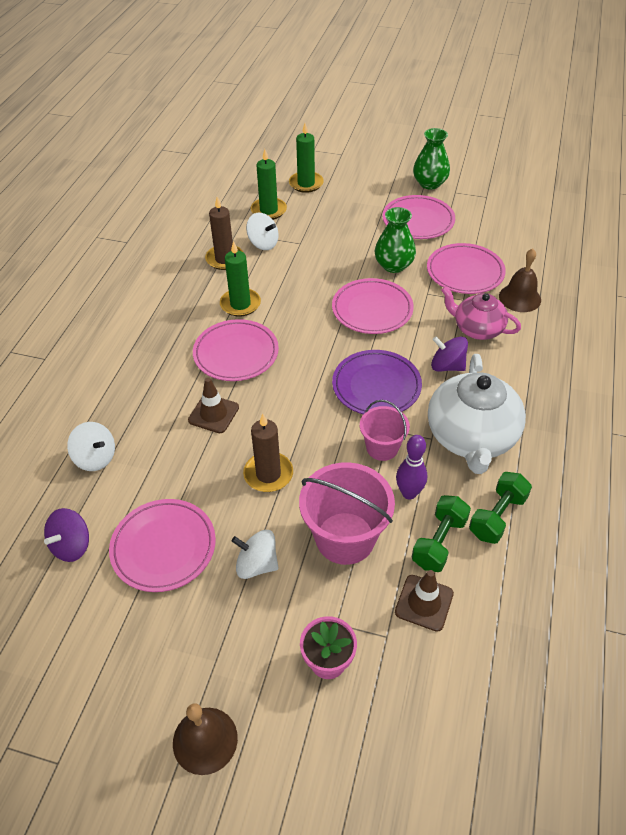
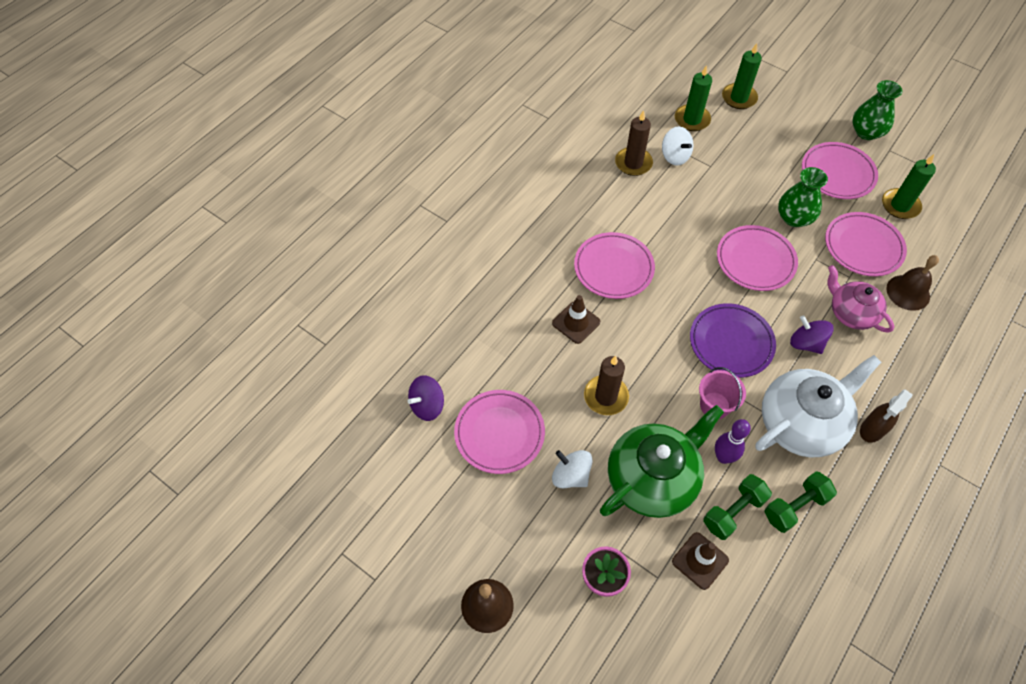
camera: 20 degrees right, 10 degrees up
(95, 458) = (466, 332): white spinning top -> none
(240, 304) = (633, 217): green candle -> green candle (900, 205)
(345, 538) = (652, 479): pink bucket -> green teapot
(471, 437) = (801, 423): white teapot -> white teapot turned 150 degrees counterclockwise
(539, 422) = (872, 429): none -> brown spray bottle

